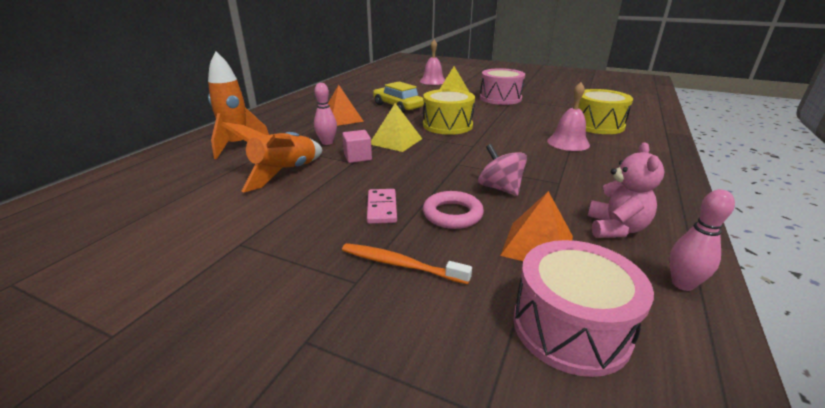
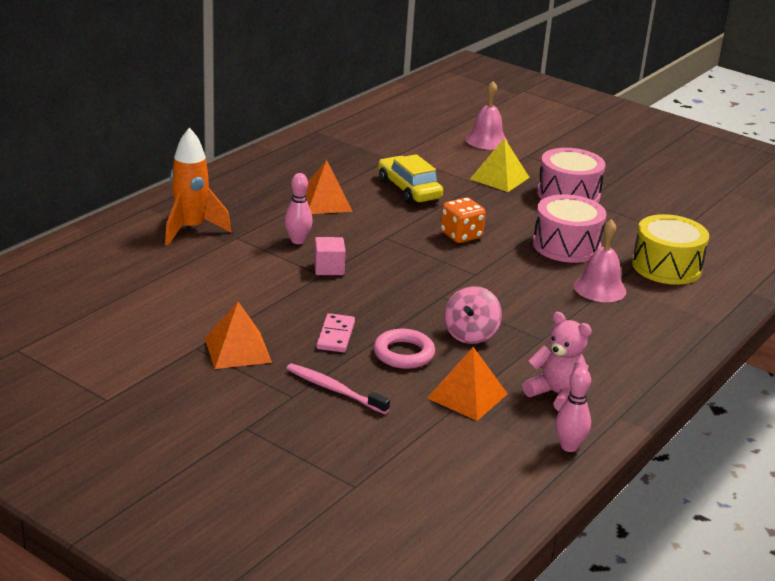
camera: 10 degrees right, 0 degrees up
(285, 173) = (243, 278): orange rocket -> none
(285, 238) = (237, 350): none -> orange pyramid
(396, 141) = (382, 251): yellow pyramid -> none
(400, 264) = (334, 390): orange toothbrush -> pink toothbrush
(447, 125) = (461, 235): yellow drum -> orange dice
(500, 188) = (470, 334): pink spinning top -> pink spinning top turned 135 degrees counterclockwise
(570, 327) = (447, 456): pink drum -> pink drum (566, 246)
(615, 228) = (556, 394): pink teddy bear -> pink teddy bear turned 75 degrees counterclockwise

